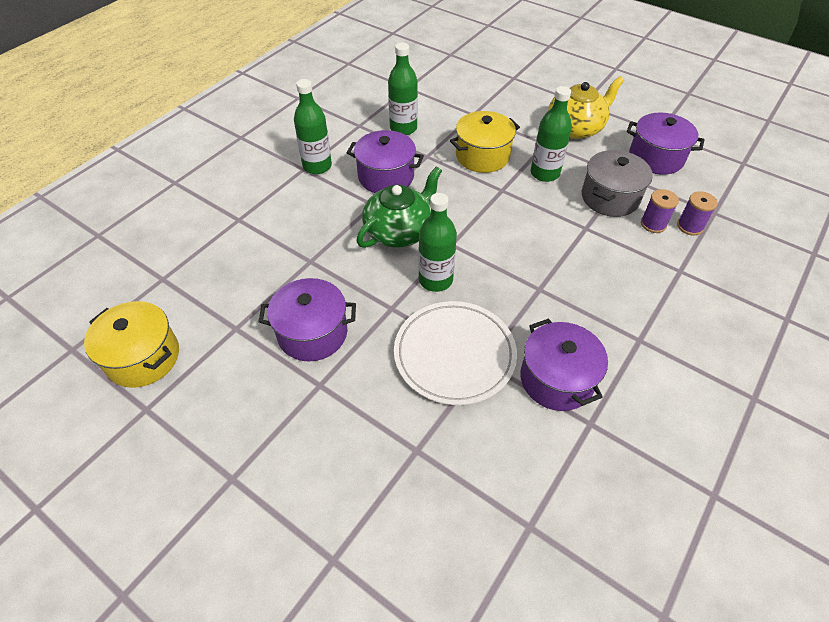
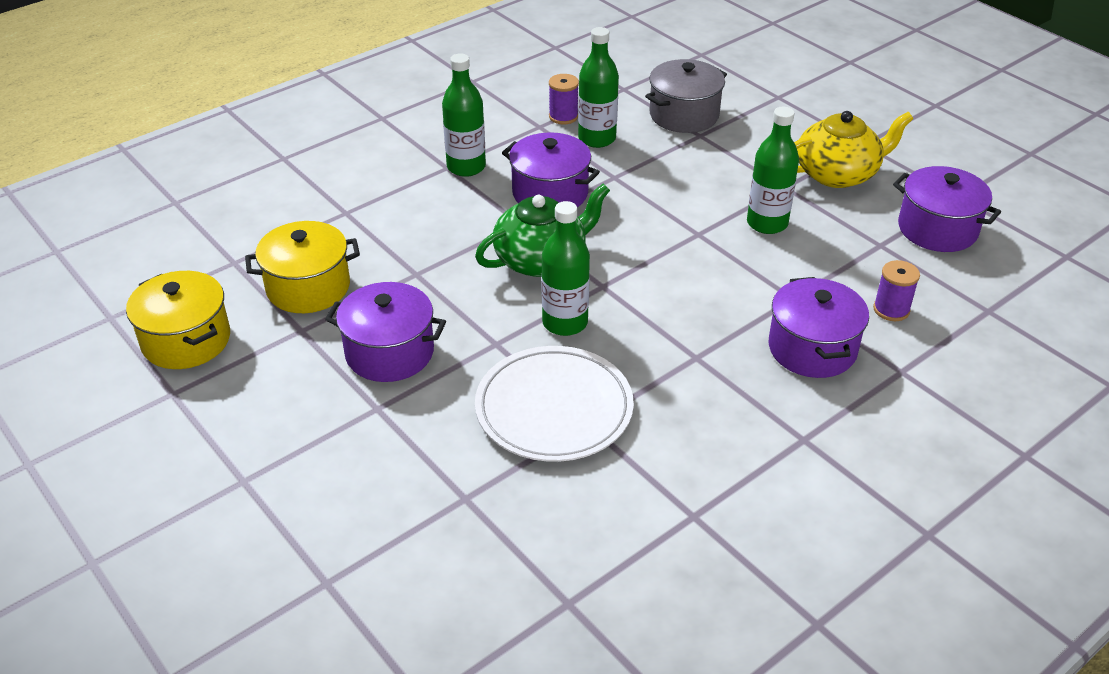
camera: 15 degrees right, 10 degrees down
(482, 156) = (690, 189): yellow pot -> yellow pot (308, 287)
(556, 379) = (672, 460): purple pot -> purple pot (812, 348)
(610, 197) = (845, 267): grey pot -> grey pot (684, 115)
(690, 226) = (943, 321): purple spool -> purple spool (563, 116)

